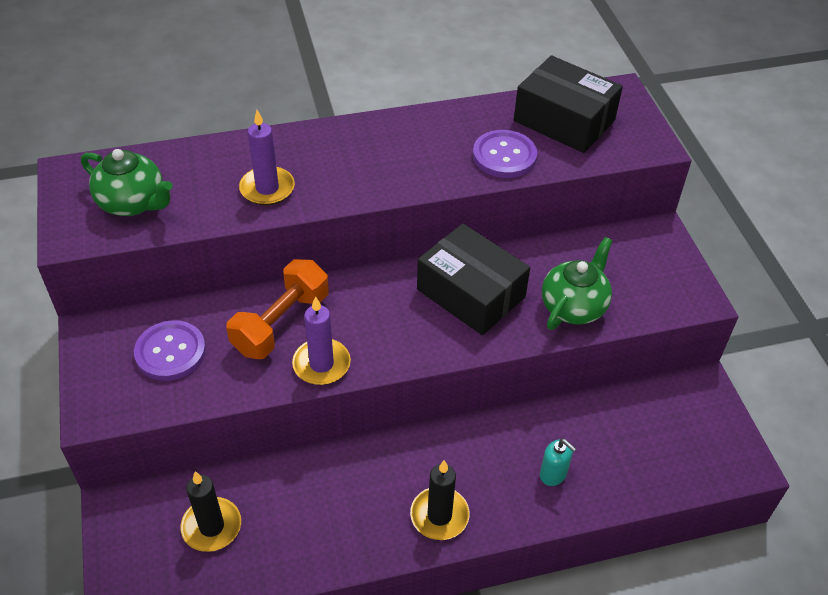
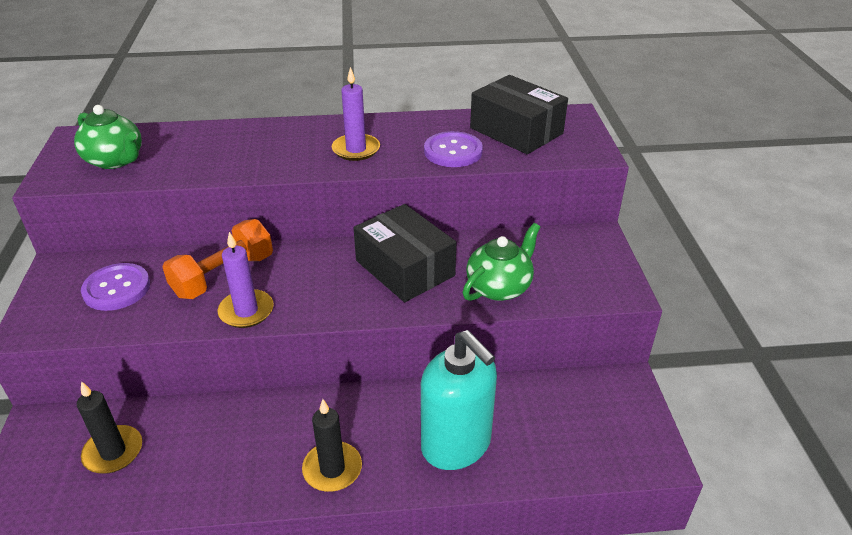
camera: 10 degrees right, 10 degrees down
(267, 188) = (233, 159): purple candle -> purple candle (356, 149)
(553, 474) = (456, 444): turquoise soap dispenser -> turquoise soap dispenser, size x2.40

